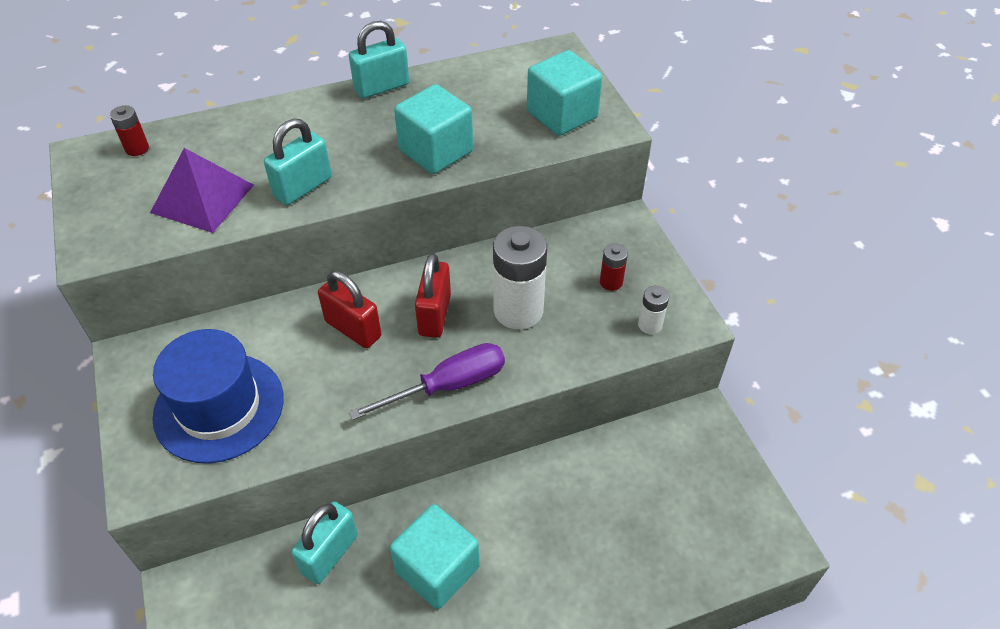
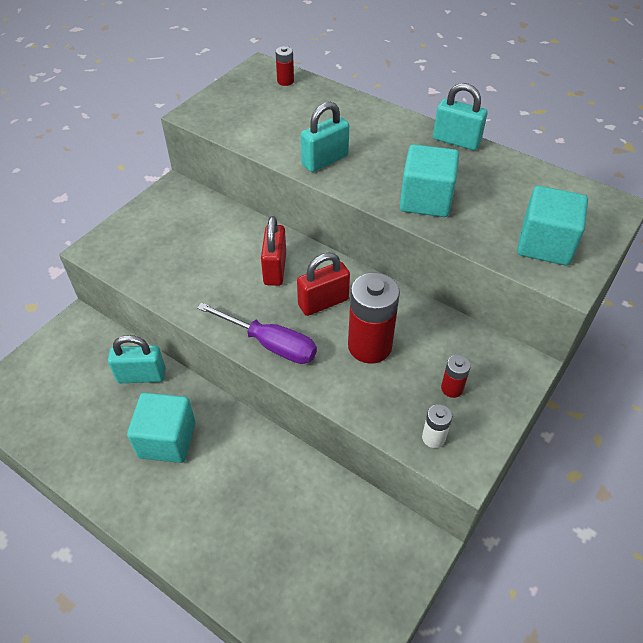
camera: 55 degrees right, 0 degrees up
(202, 198) = (272, 127): purple pyramid -> none
(219, 407) = (168, 246): blue hat -> none
(303, 187) = (324, 160): turquoise padlock -> turquoise padlock turned 45 degrees counterclockwise
(518, 310) = (369, 346): white battery -> red battery

